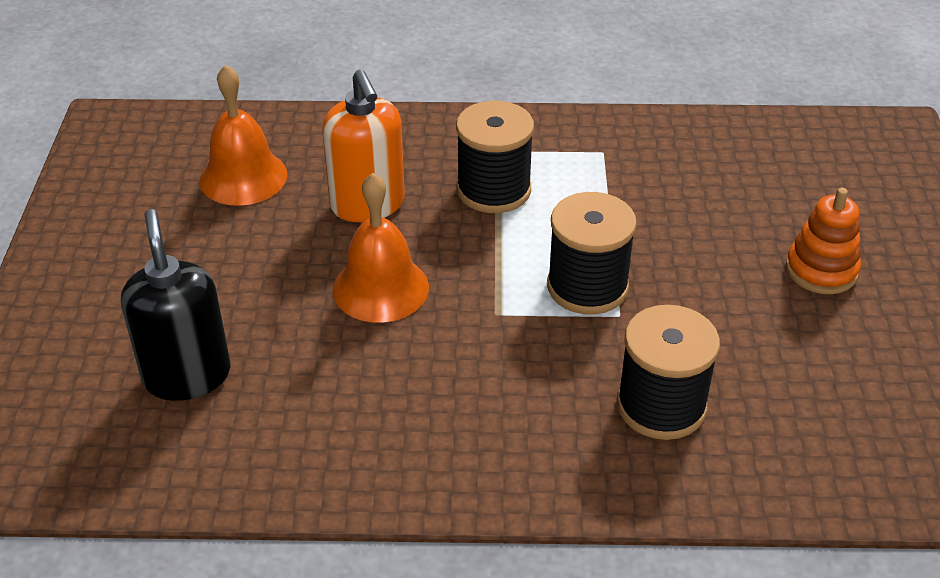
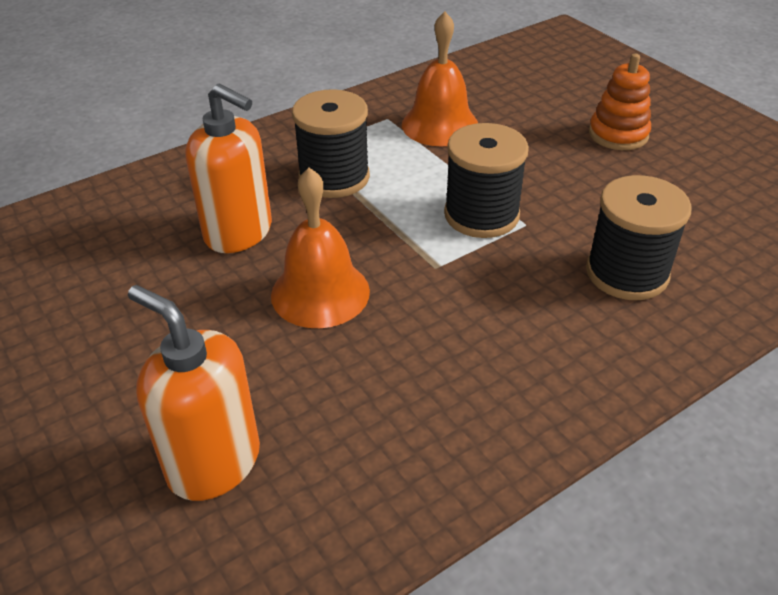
camera: 35 degrees left, 0 degrees up
(187, 375) = (213, 462): black soap dispenser -> orange soap dispenser
(243, 177) = (95, 259): orange bell -> orange bell (440, 125)

